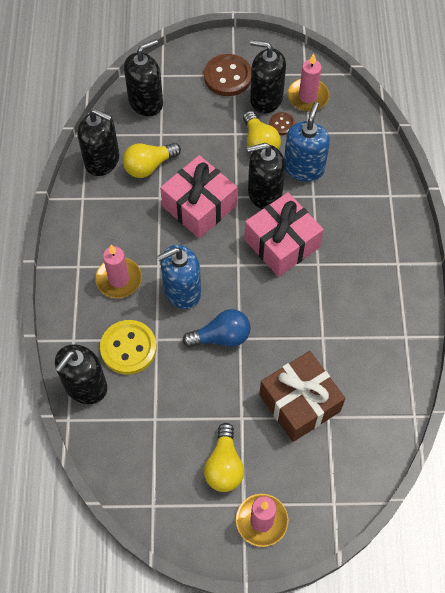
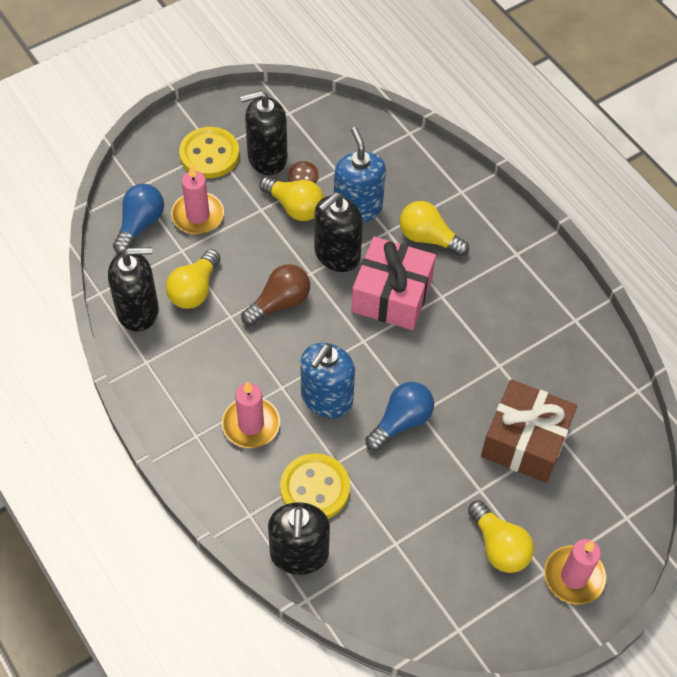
camera: 35 degrees left, 5 degrees down
(146, 102) = (140, 224): black soap dispenser -> blue light bulb
(199, 206) = (279, 303): pink gift -> brown light bulb
(227, 77) = (209, 154): brown button -> yellow button
(307, 97) = (308, 134): pink candle -> pink candle (198, 215)
(339, 216) = (428, 238): none -> yellow light bulb

